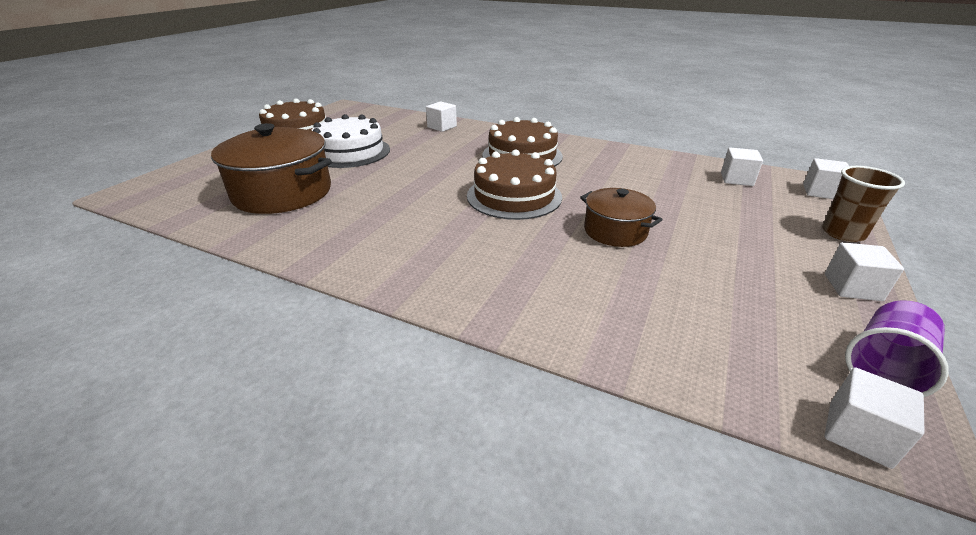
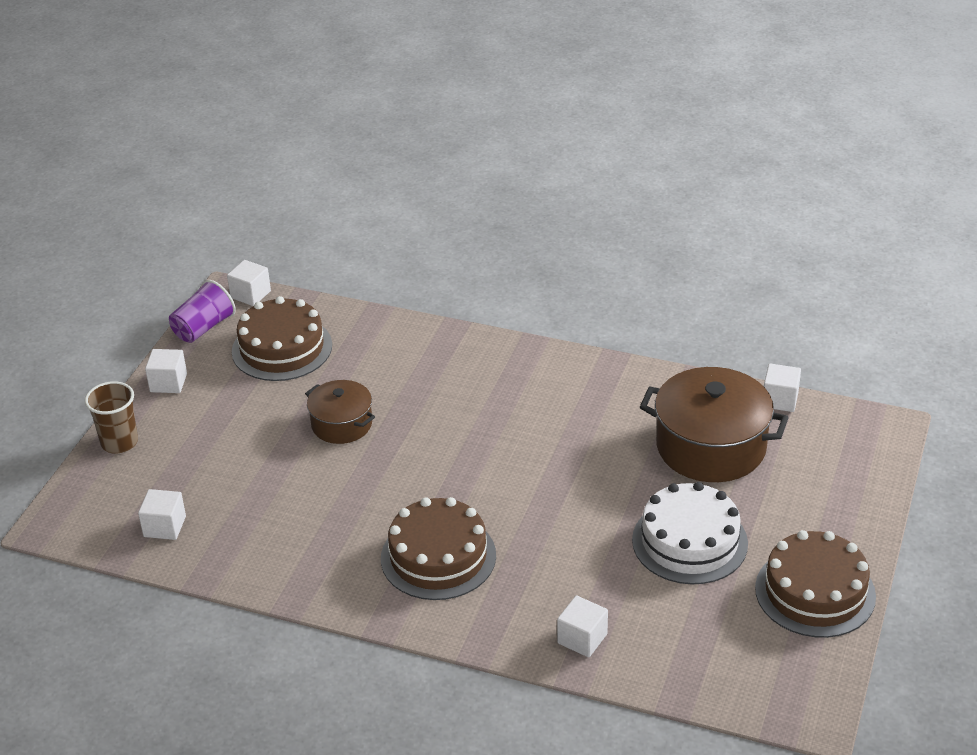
camera: 175 degrees right, 5 degrees up
(514, 196) = (444, 467): brown cake -> brown cake (282, 348)
(820, 192) = (81, 509): white cube -> white cube (780, 400)

